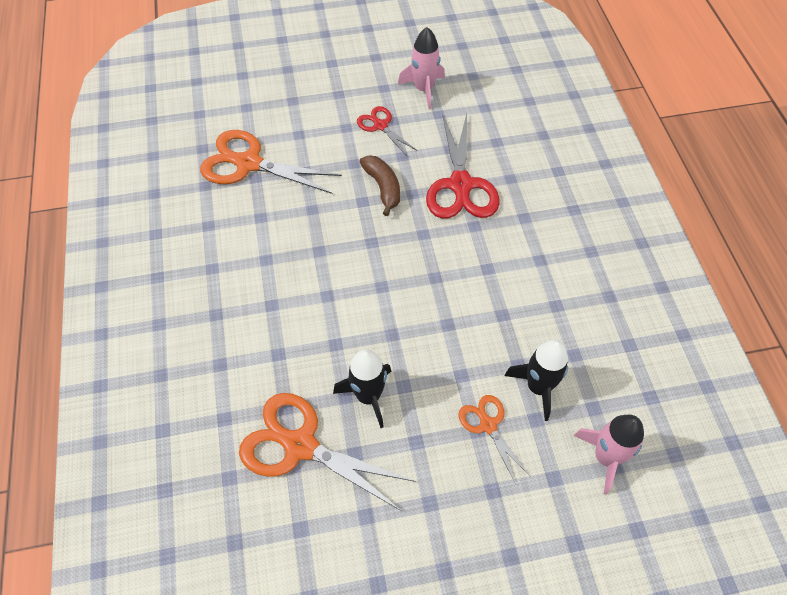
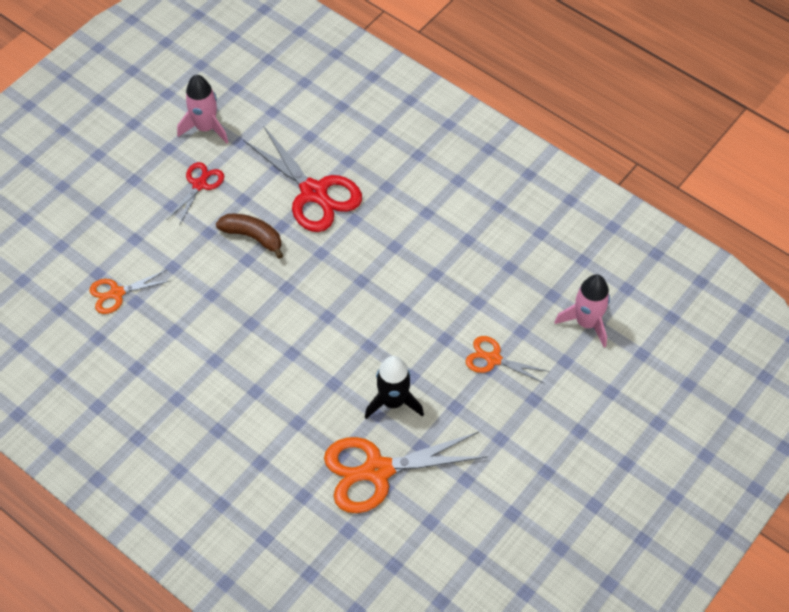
camera: 40 degrees left, 0 degrees up
(249, 163) = (117, 293): orange scissors -> orange scissors, size x0.54
(380, 126) = (199, 185): red scissors -> red scissors turned 105 degrees clockwise
(538, 387) = (504, 308): black rocket -> none

